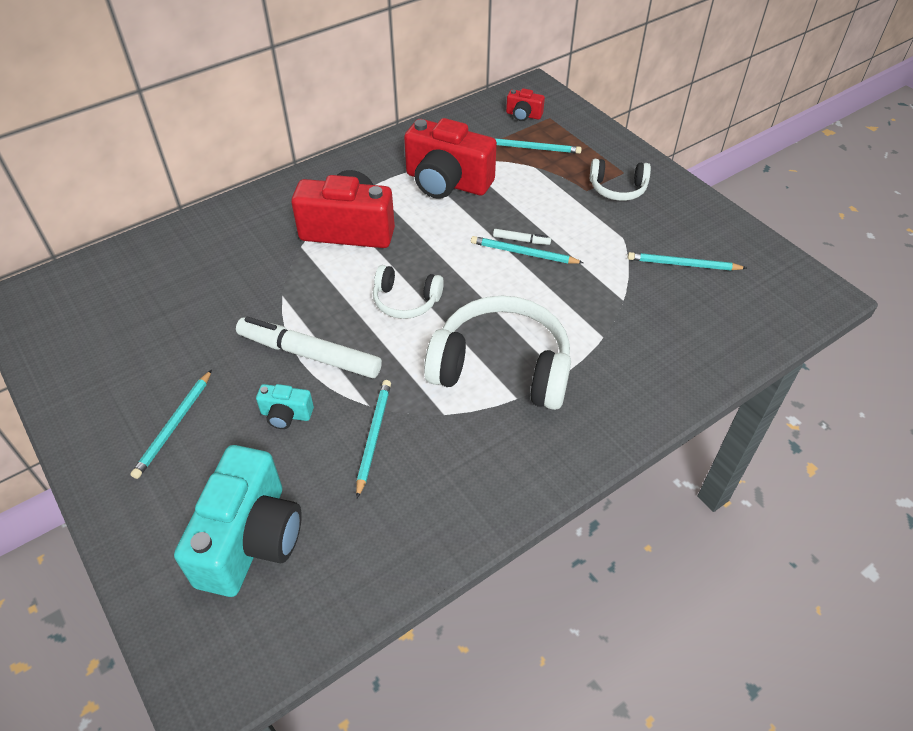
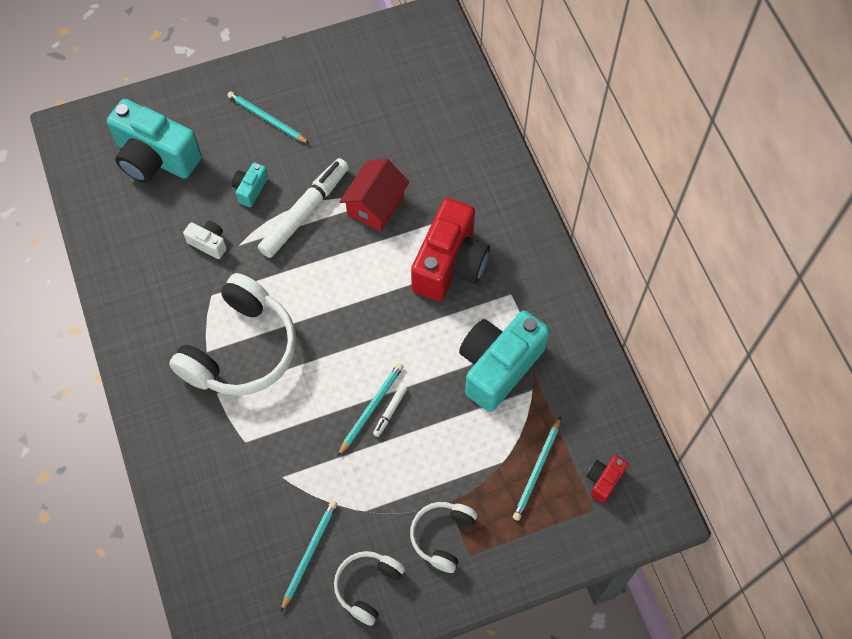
camera: 105 degrees right, 15 degrees up
(289, 297) = (375, 205): none -> red house
(373, 436) = (209, 243): turquoise pencil -> white camera
(406, 301) = (341, 293): white headphones -> white headphones (367, 586)
(447, 182) = (498, 366): red camera -> turquoise camera

